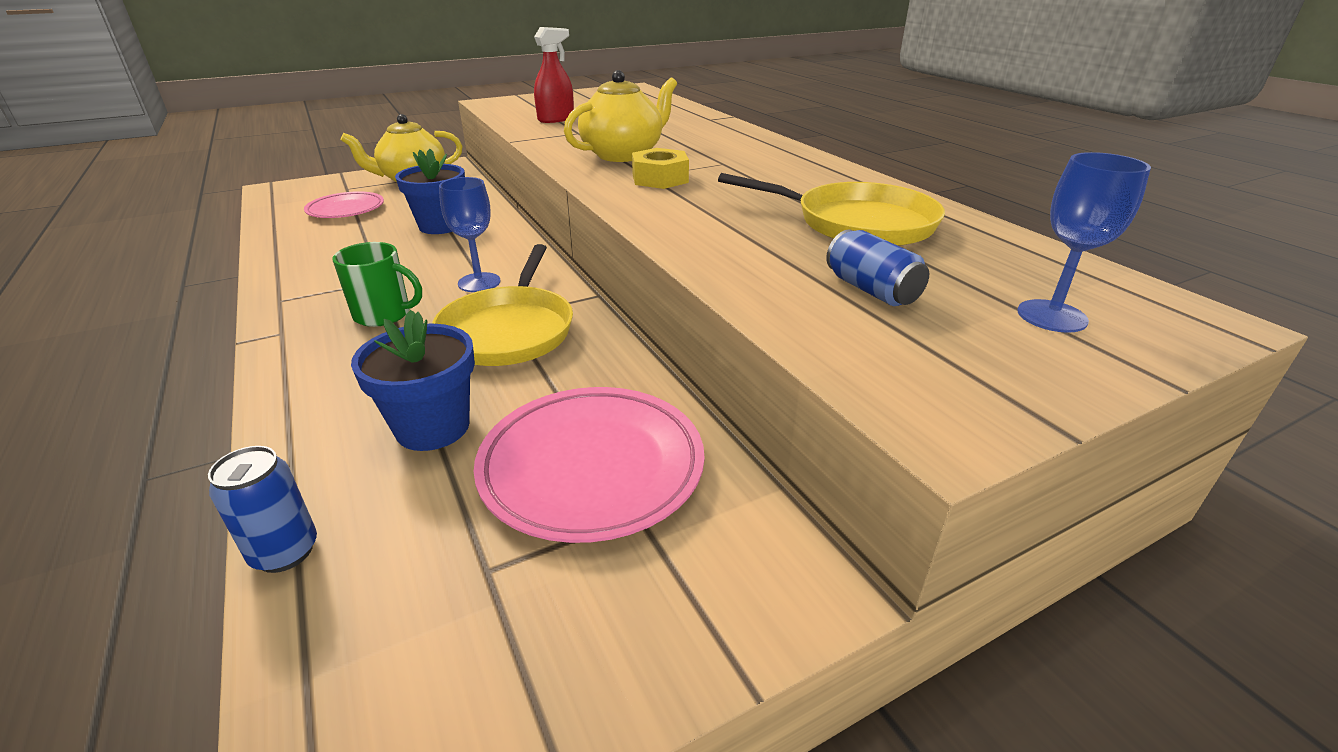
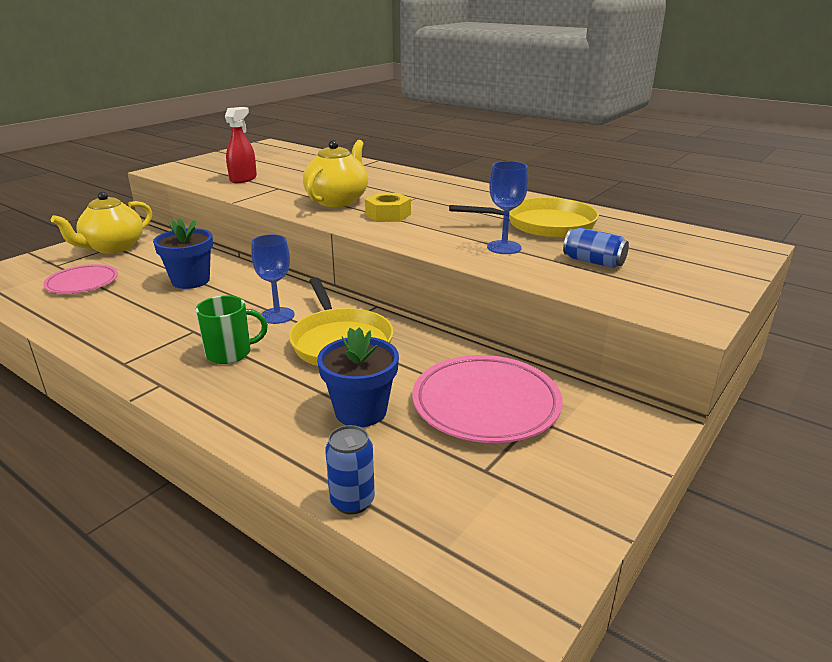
camera: 25 degrees left, 5 degrees down
(1051, 316) = (689, 258): blue goblet -> blue goblet (504, 247)

